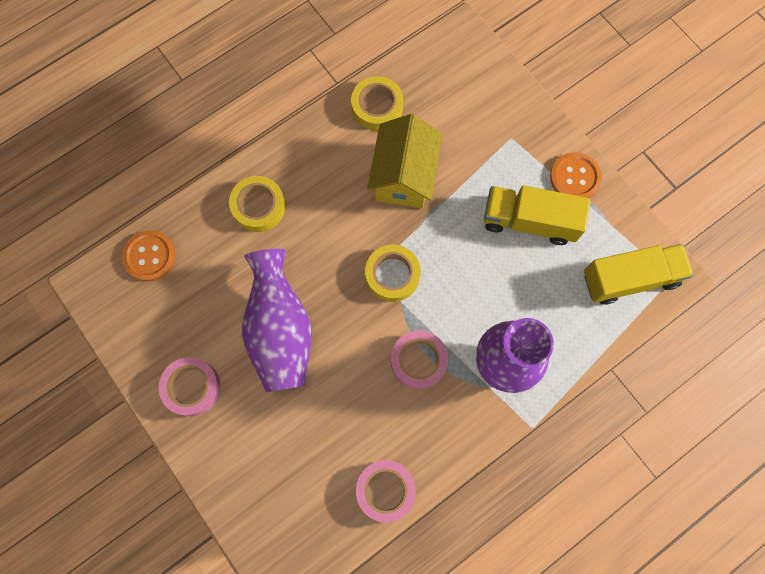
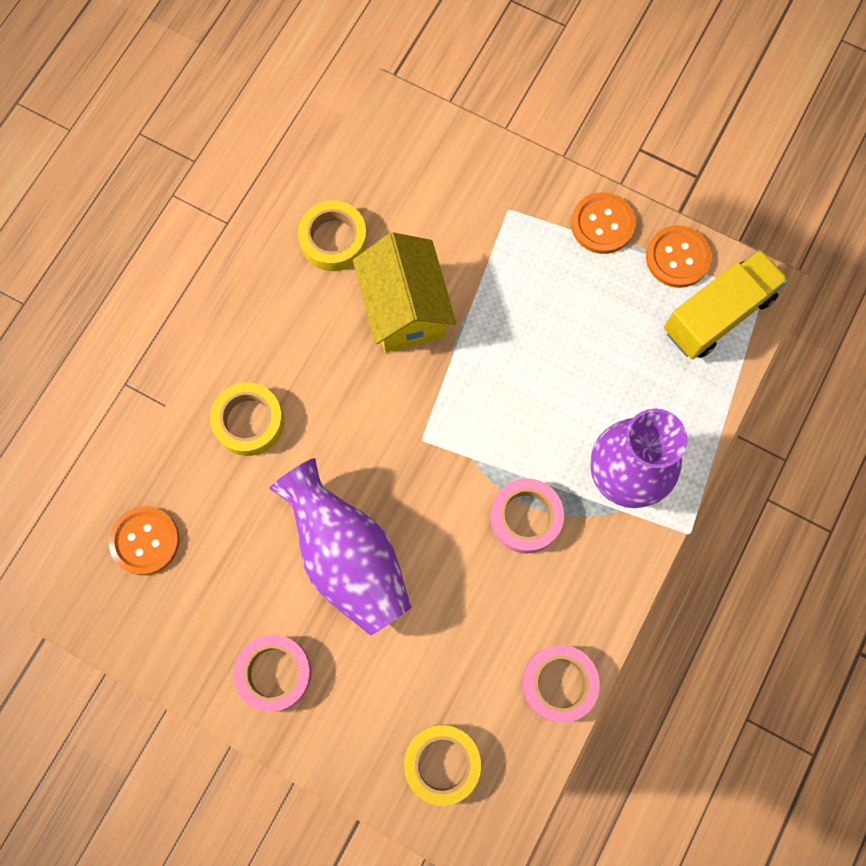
camera: 25 degrees left, 0 degrees up
(392, 275) = (447, 431): yellow tape -> yellow tape (442, 763)
(529, 221) = (575, 298): yellow truck -> none
(619, 225) = (677, 257): none -> orange button

